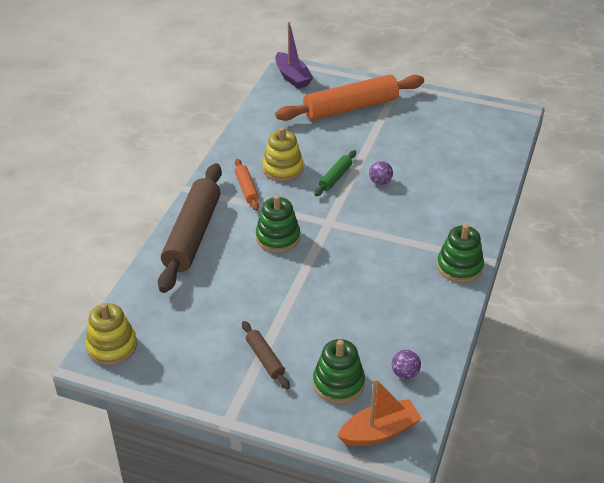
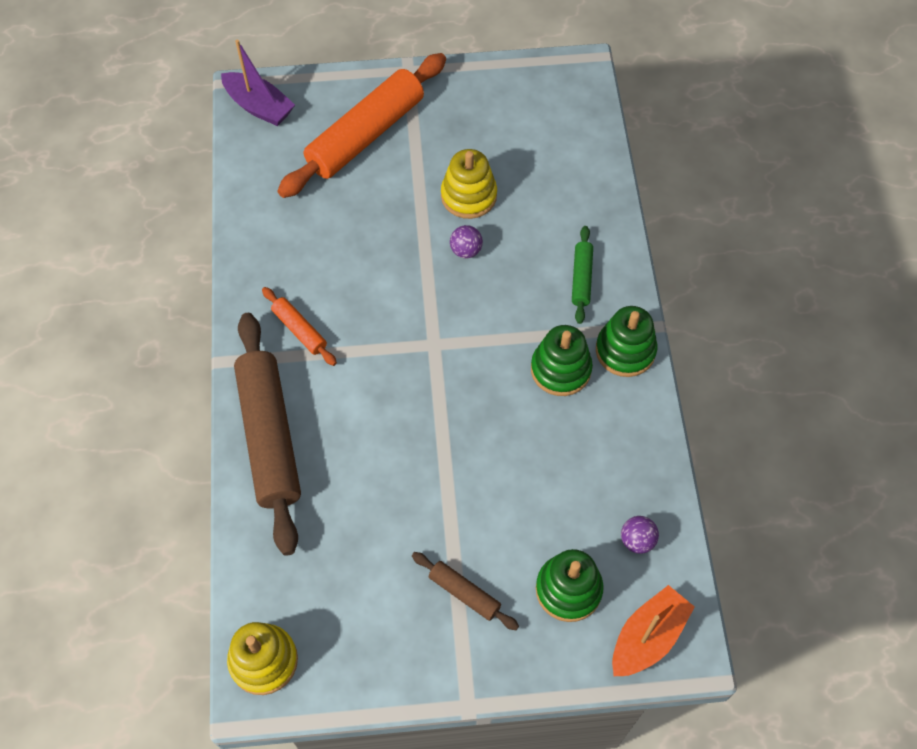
camera: 25 degrees left, 20 degrees up
(278, 237) = (382, 396): green stacking toy -> green stacking toy (560, 369)
(282, 169) = (329, 277): yellow stacking toy -> yellow stacking toy (468, 196)
(335, 177) = (406, 265): green rolling pin -> green rolling pin (581, 278)

